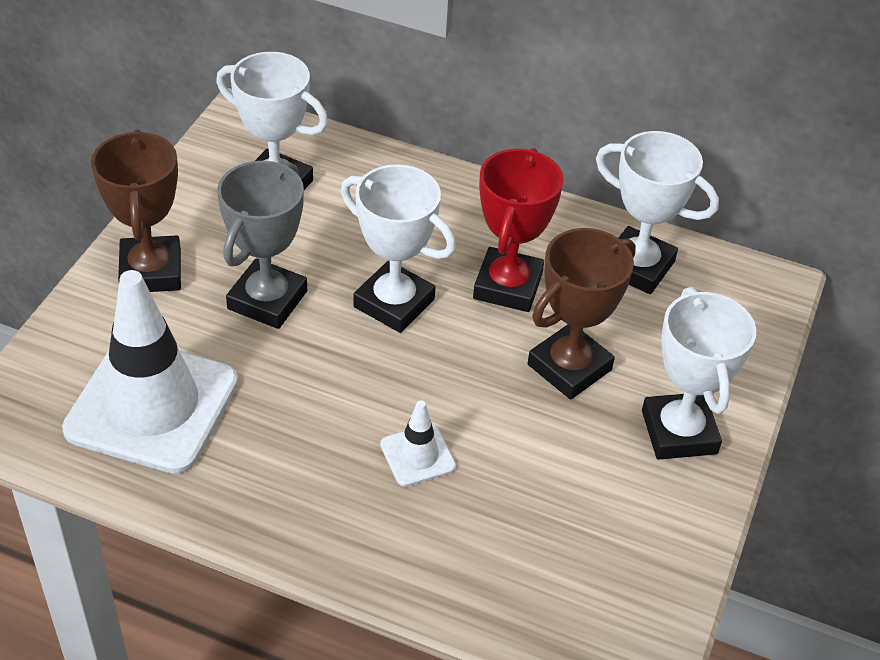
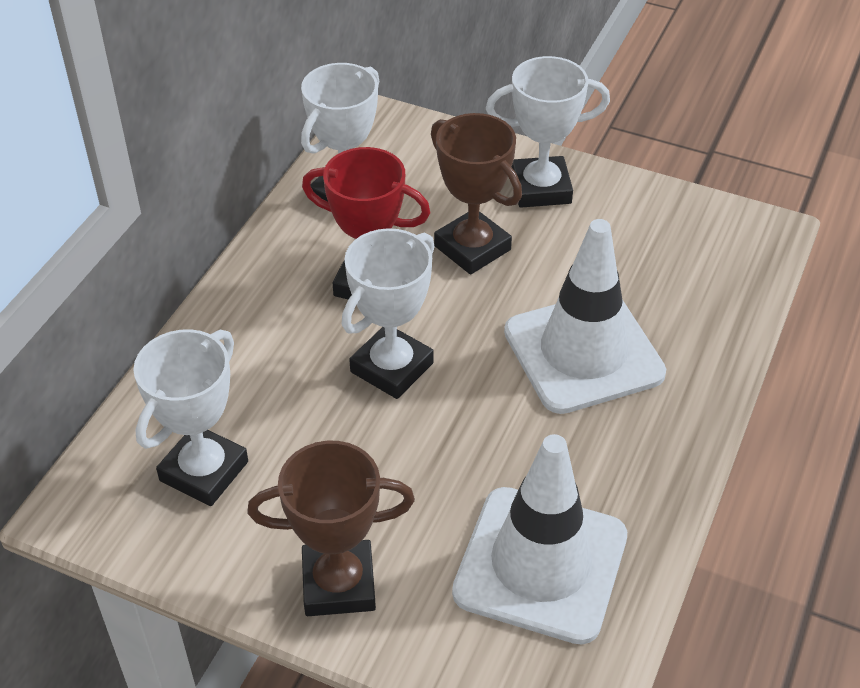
camera: 85 degrees left, 0 degrees up
(267, 300) = (386, 471): grey trophy -> none
(417, 455) = (583, 352): white traffic cone -> white traffic cone, size x2.27

